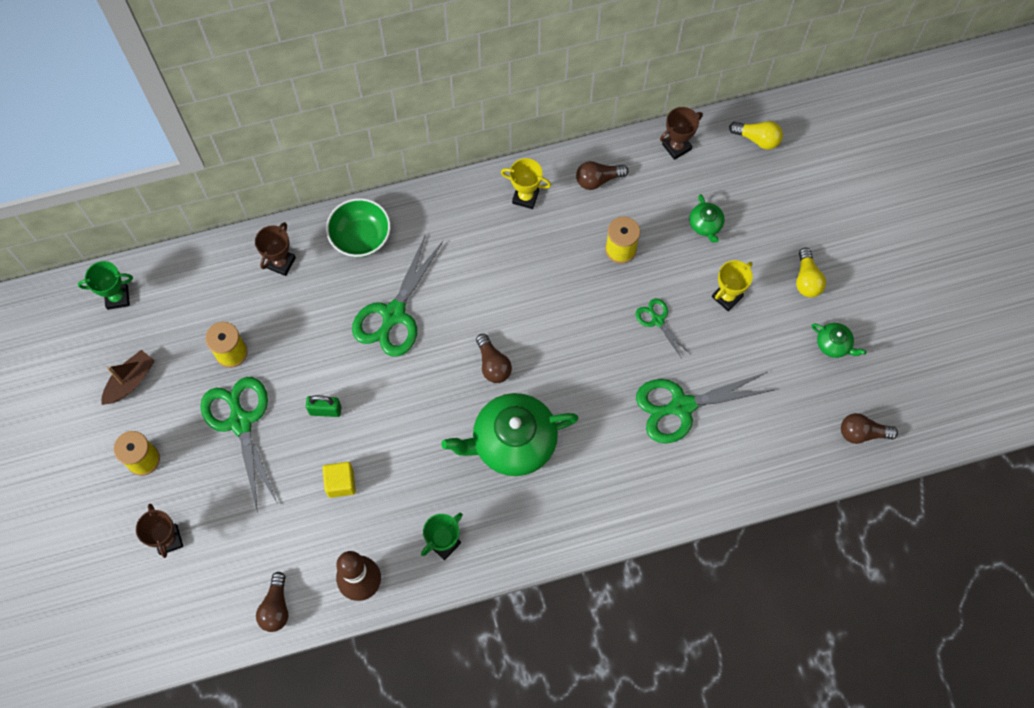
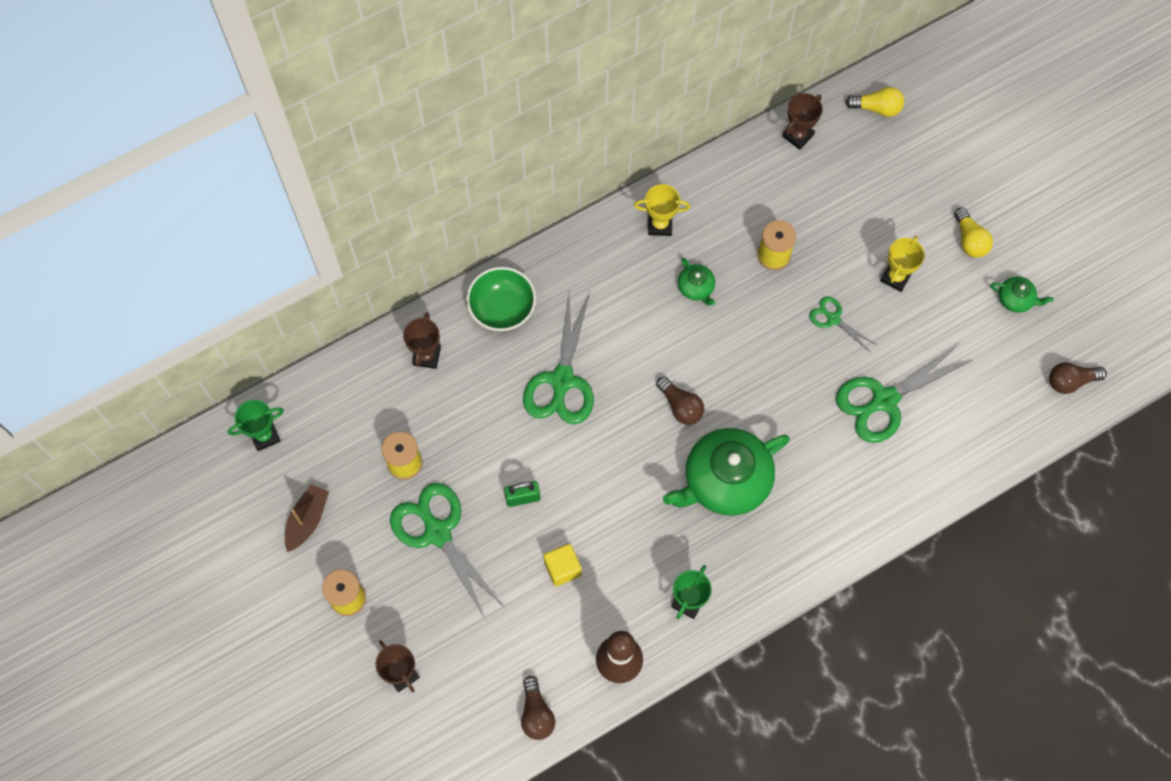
camera: 15 degrees left, 0 degrees up
(598, 180) = (728, 189): brown light bulb -> none
(705, 224) = (851, 208): green teapot -> green teapot (696, 287)

